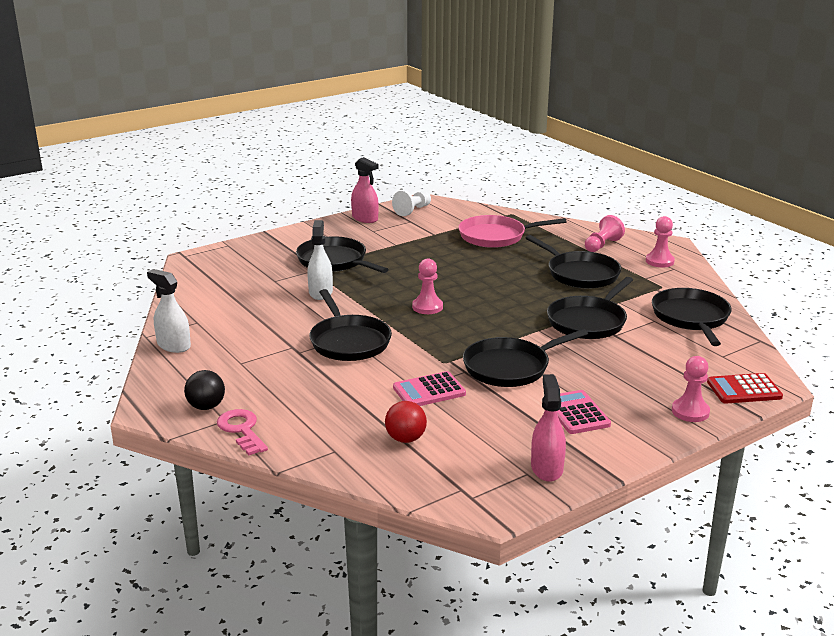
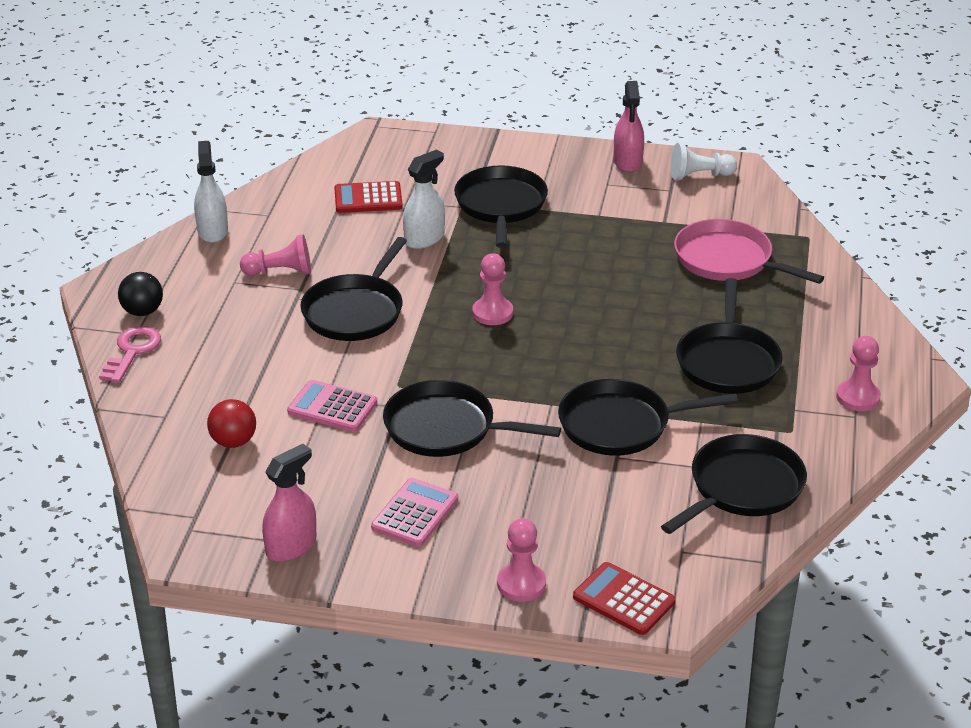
camera: 45 degrees right, 10 degrees up
(248, 289) = (368, 198): none -> red calculator
(602, 245) = (831, 338): pink pawn -> pink pawn (280, 272)

